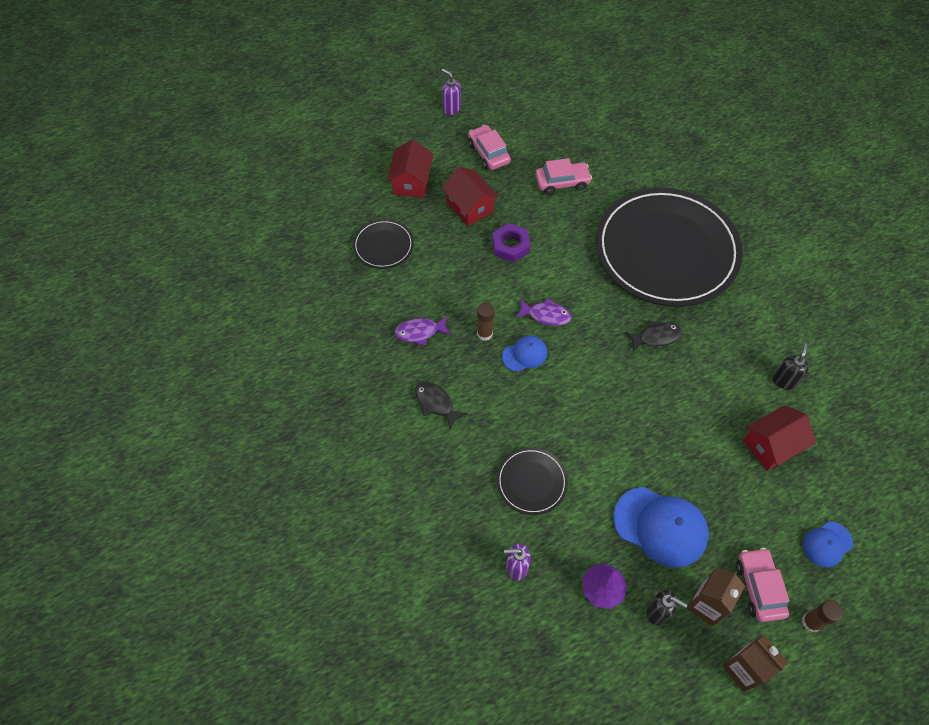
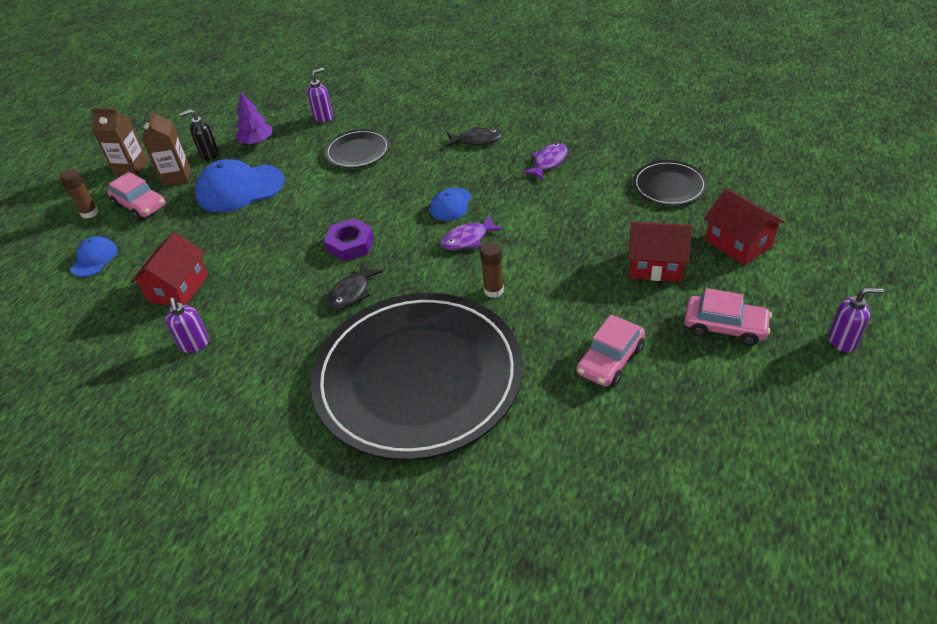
camera: 140 degrees right, 15 degrees down
(484, 333) = (500, 194): brown glue stick -> brown glue stick (493, 290)
(510, 246) = (571, 264): purple nut -> purple nut (350, 244)
(784, 381) = (195, 344): black soap dispenser -> purple soap dispenser

